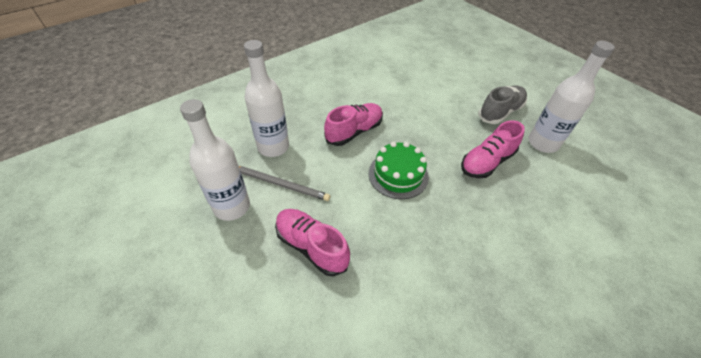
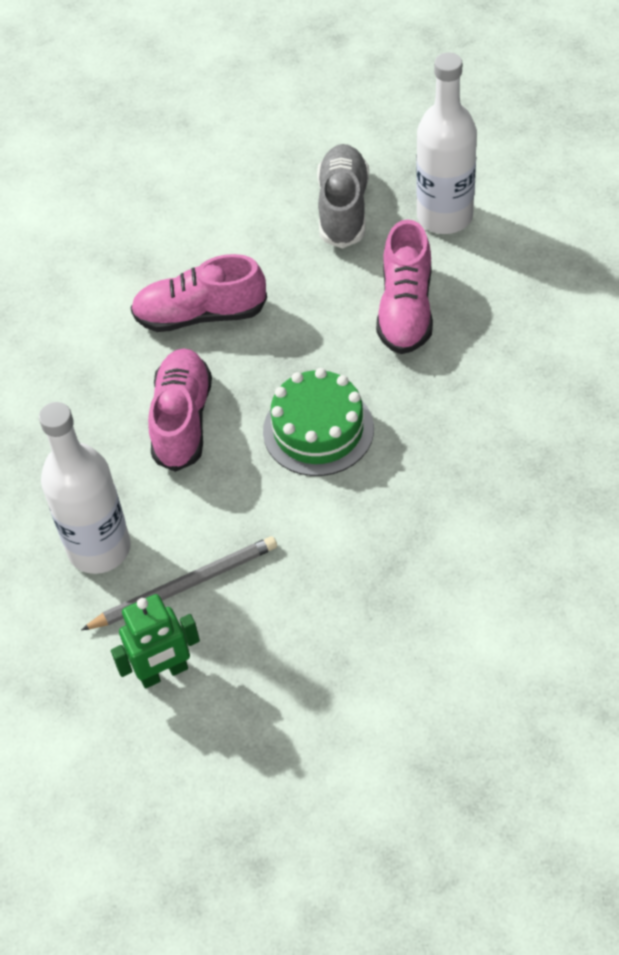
camera: 40 degrees left, 5 degrees up
(232, 207) = (164, 673): white bottle -> green robot
(311, 246) = (327, 617): pink shoe -> pink shoe (200, 315)

